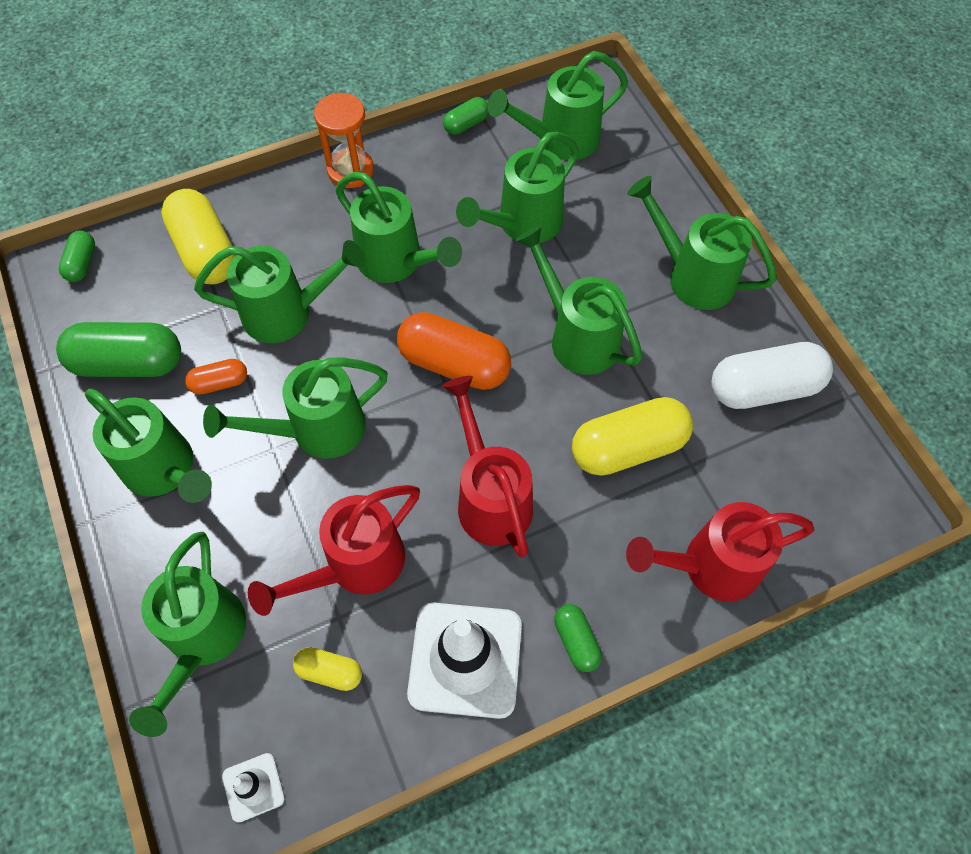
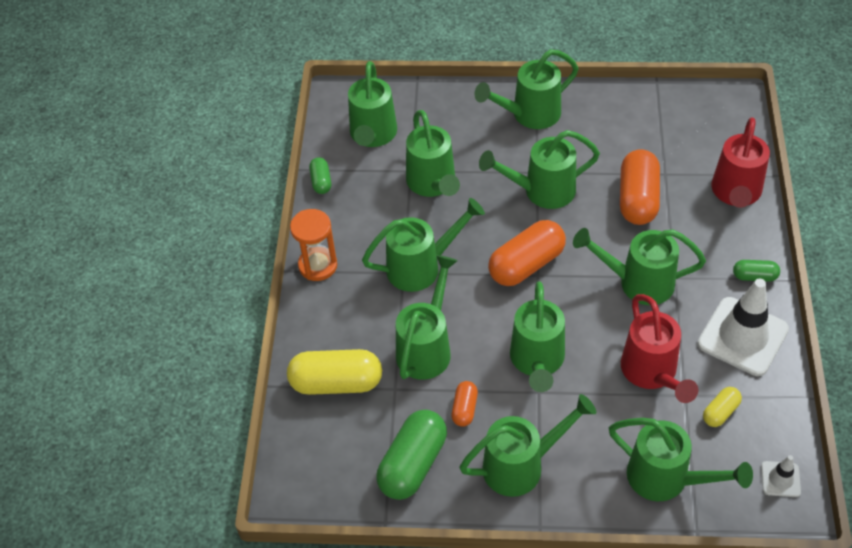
camera: 60 degrees left, 10 degrees down
(82, 264) = (294, 472): green capsule -> none
(490, 498) = (638, 282): red watering can -> green watering can
(628, 448) = (638, 199): yellow capsule -> orange capsule
(764, 388) = (630, 117): white capsule -> none

